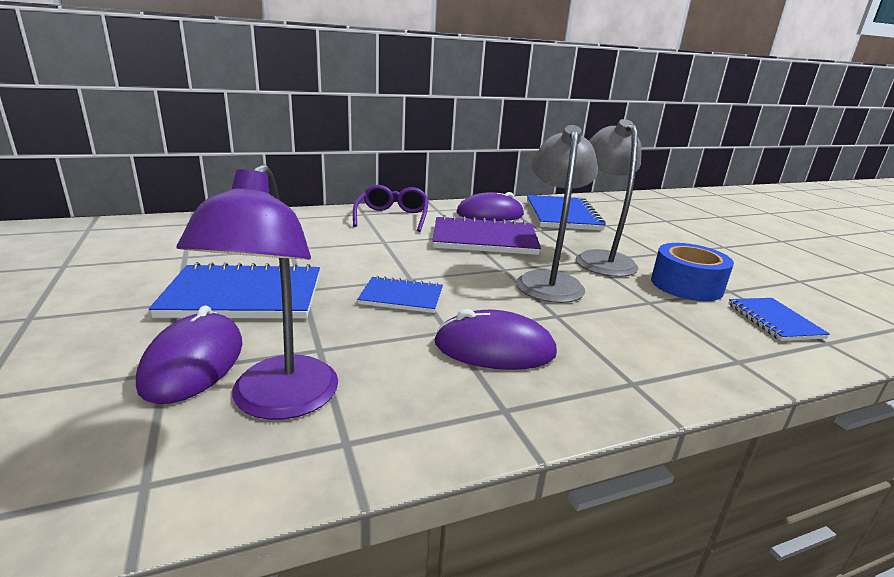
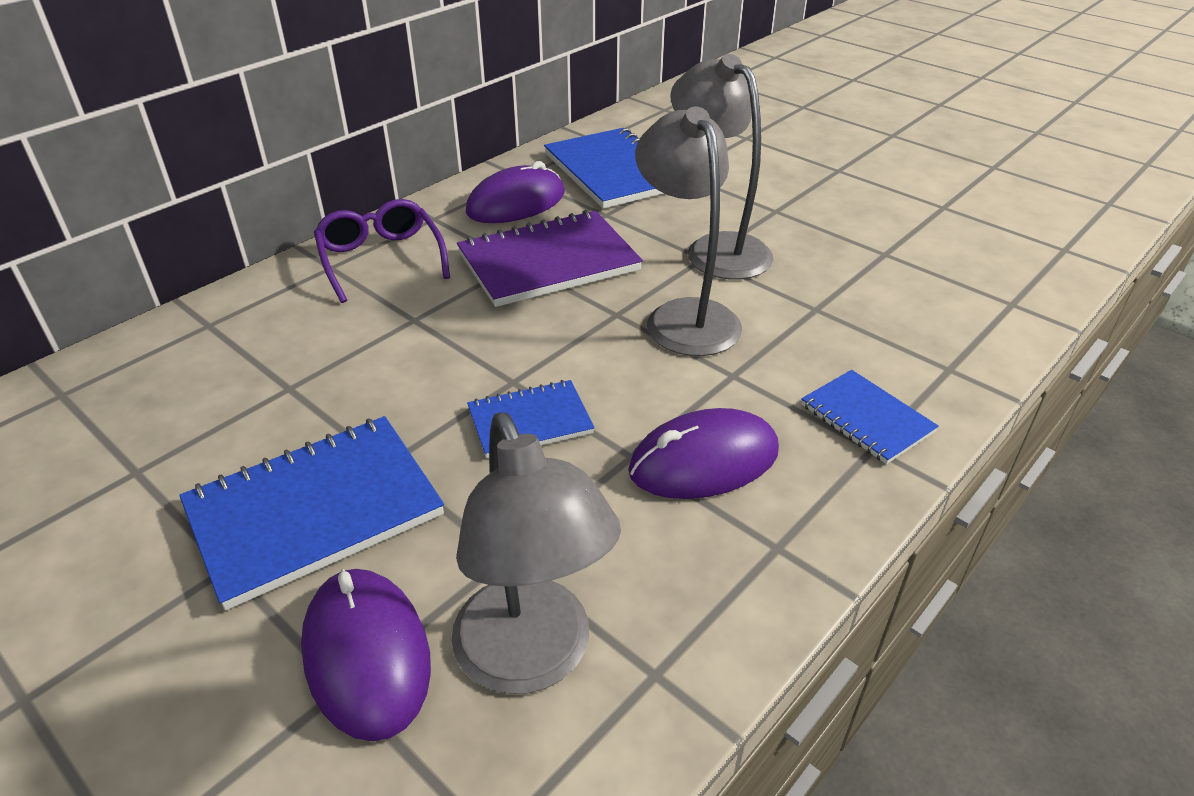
camera: 25 degrees left, 15 degrees up
(278, 402) = (532, 659): purple lamp -> grey lamp
(686, 285) = (837, 262): blue tape -> none
(774, 321) = (951, 289): blue notebook -> blue notebook (866, 419)

